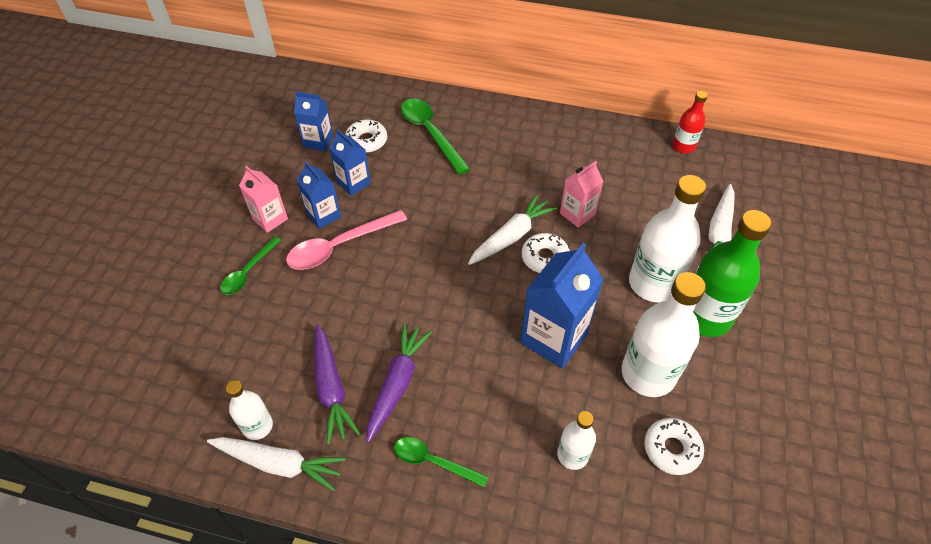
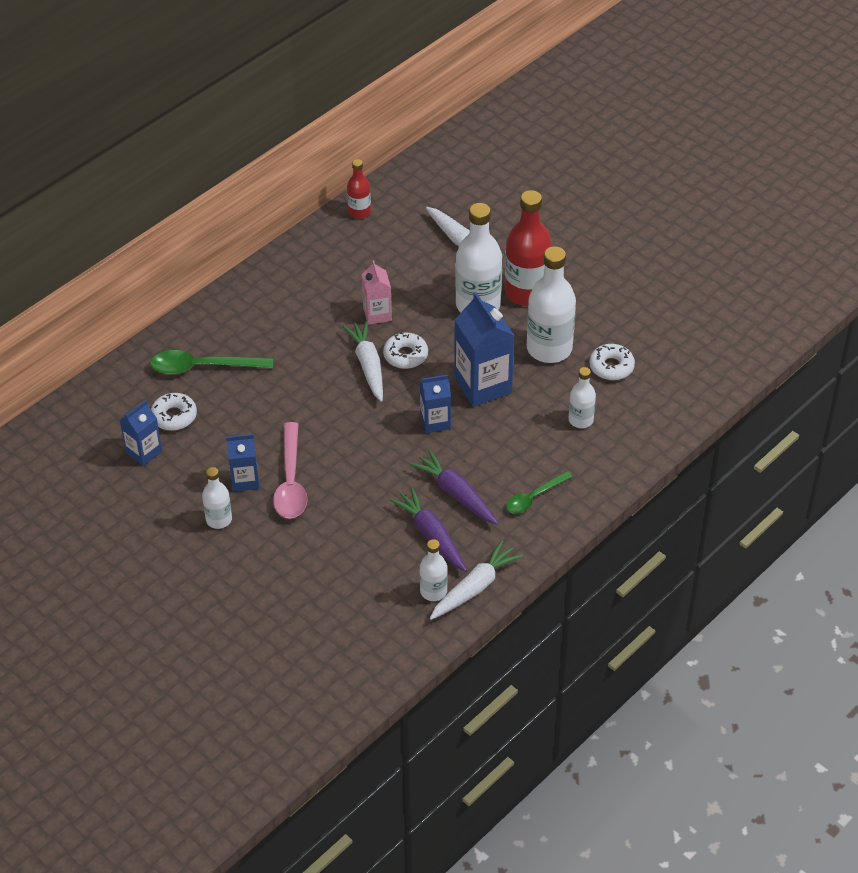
camera: 60 degrees left, 5 degrees down
(248, 272) = (271, 553): green spoon -> none
(270, 219) = (219, 519): pink carton -> white bottle
(331, 388) = (431, 535): purple carrot -> purple carrot turned 135 degrees counterclockwise
(353, 183) = (222, 445): blue carton -> blue carton (435, 421)
(705, 316) = (527, 292): green bottle -> red bottle

